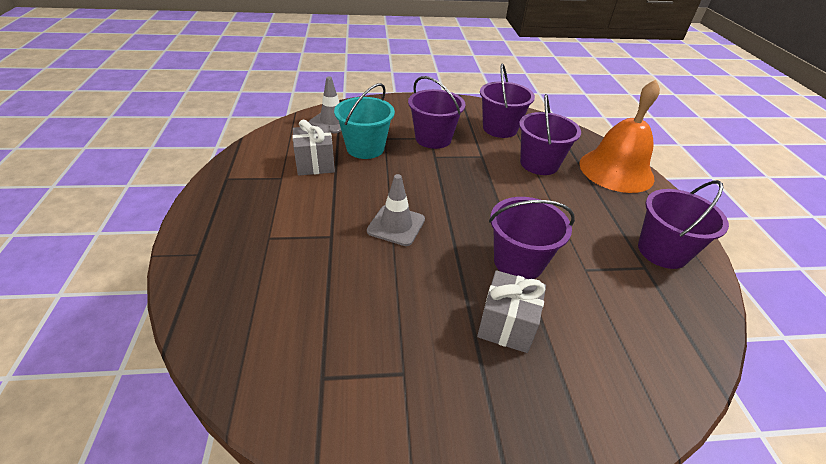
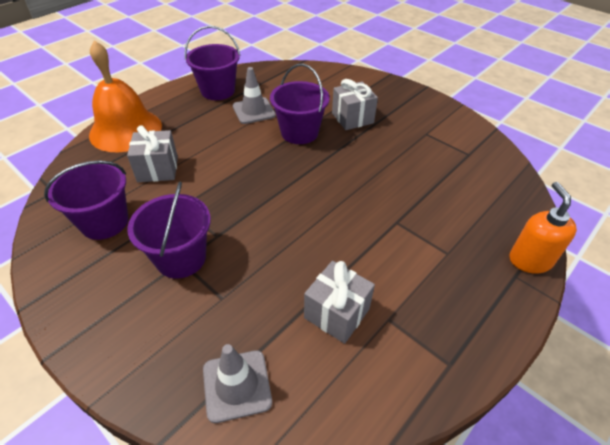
camera: 130 degrees left, 5 degrees up
(188, 276) = (530, 260): none -> orange soap dispenser
(365, 148) = (261, 298): turquoise bucket -> none
(396, 225) = (340, 198): grey traffic cone -> grey traffic cone (254, 111)
(539, 164) = (158, 169): purple bucket -> grey gift

